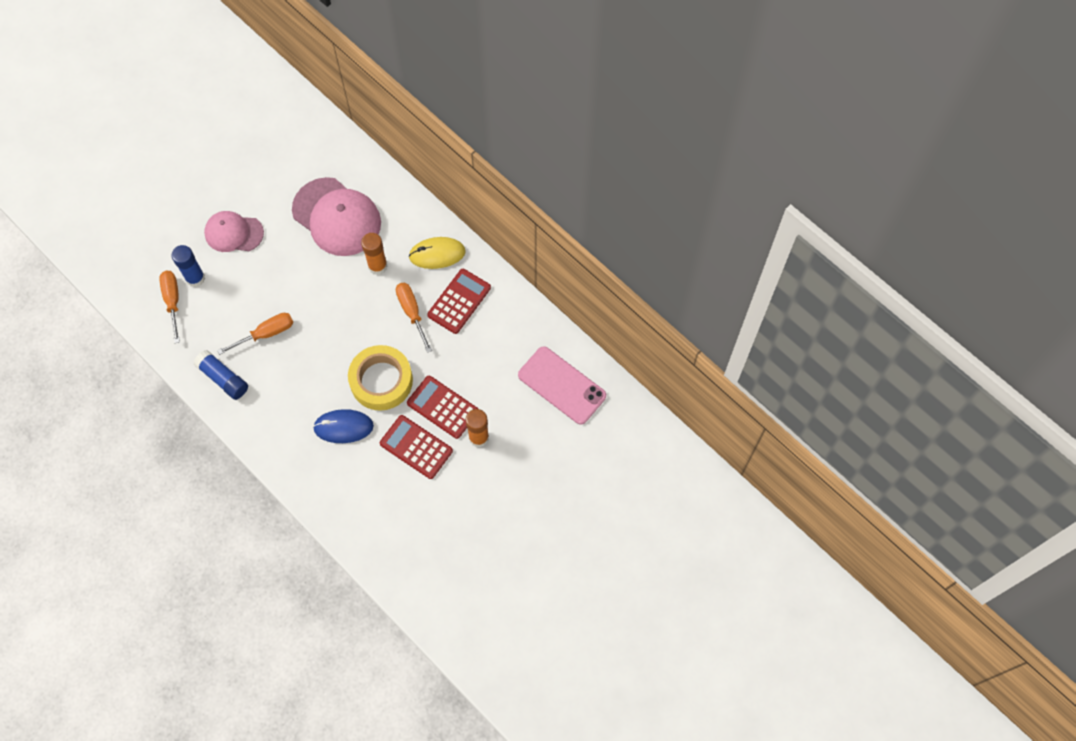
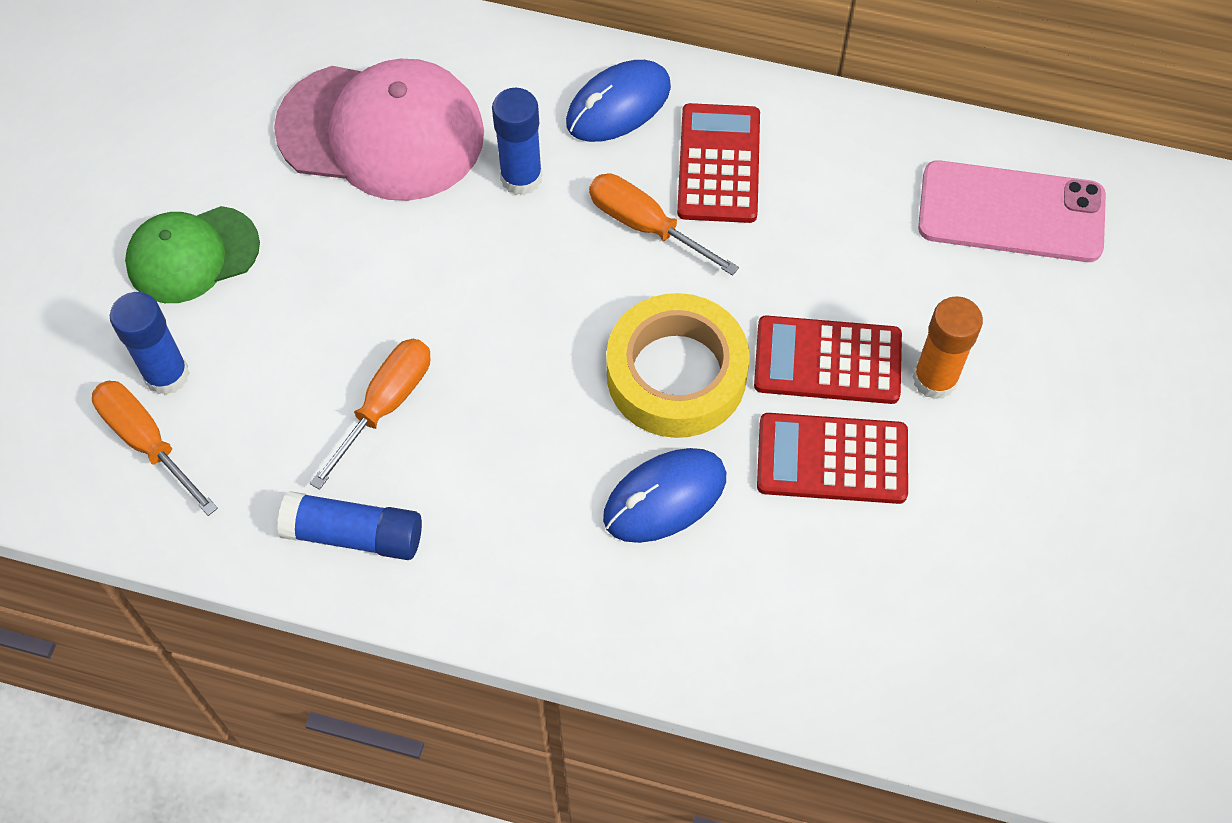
camera: 30 degrees left, 5 degrees down
(234, 233) = (192, 255): pink cap -> green cap
(377, 266) = (521, 178): orange glue stick -> blue glue stick
(437, 254) = (618, 105): yellow mouse -> blue mouse

